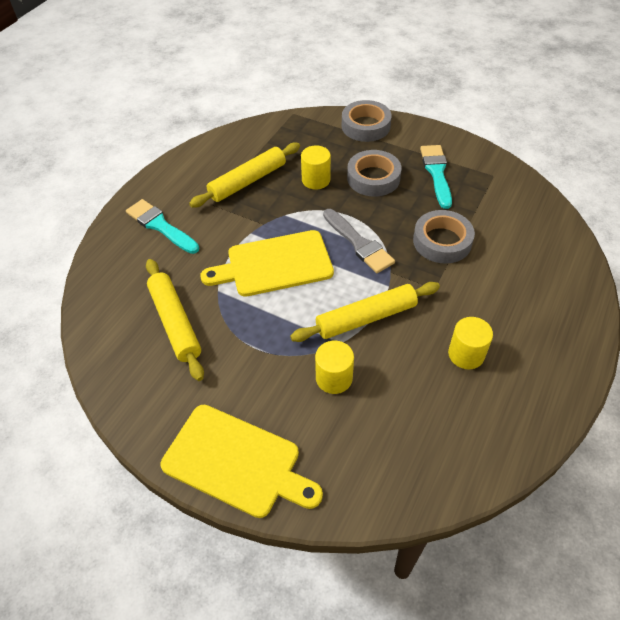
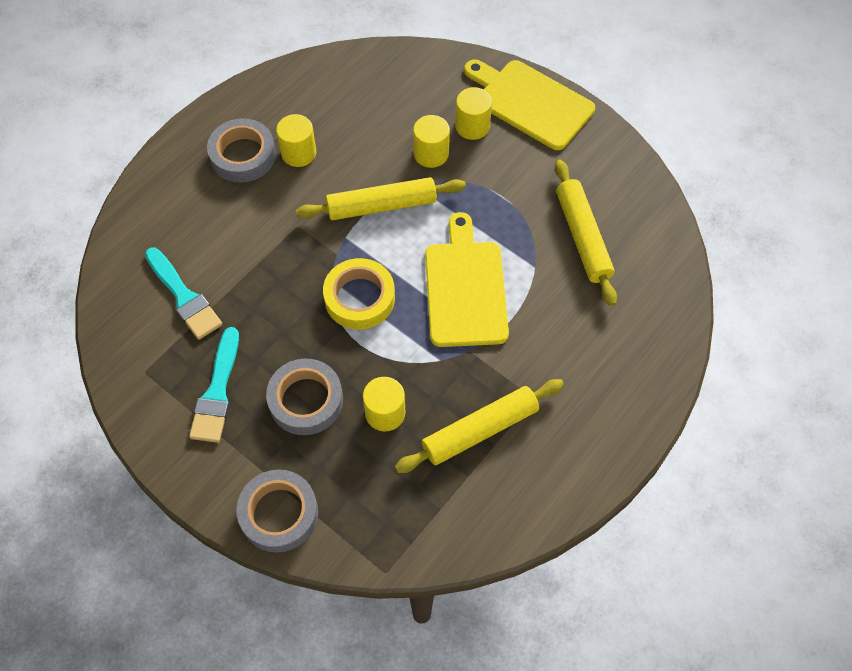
camera: 170 degrees left, 10 degrees up
(160, 226) = (602, 373): turquoise brush -> turquoise brush (184, 297)
(275, 264) = (465, 288): yellow cutting board -> yellow cutting board turned 90 degrees counterclockwise
(297, 418) = (472, 126): none -> yellow cylinder
(359, 243) = (359, 298): grey brush -> yellow tape
(442, 241) = (261, 282): grey tape -> grey tape (243, 155)

